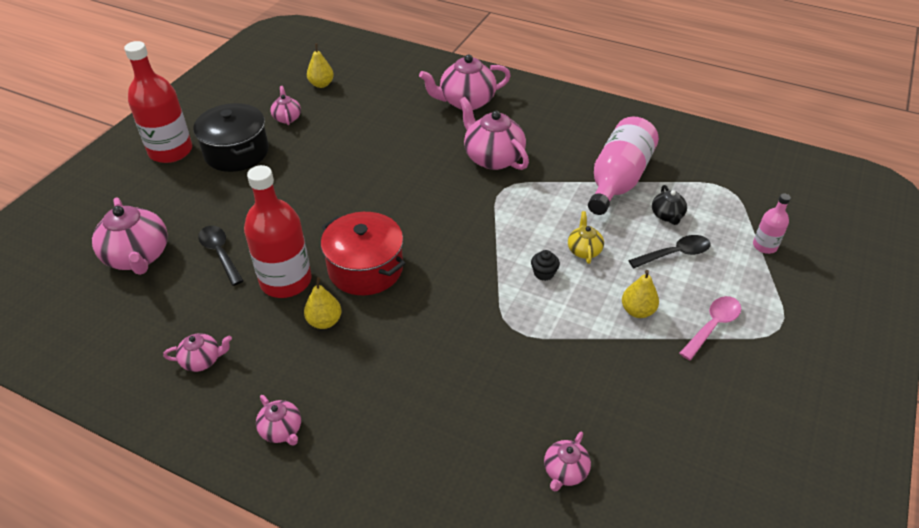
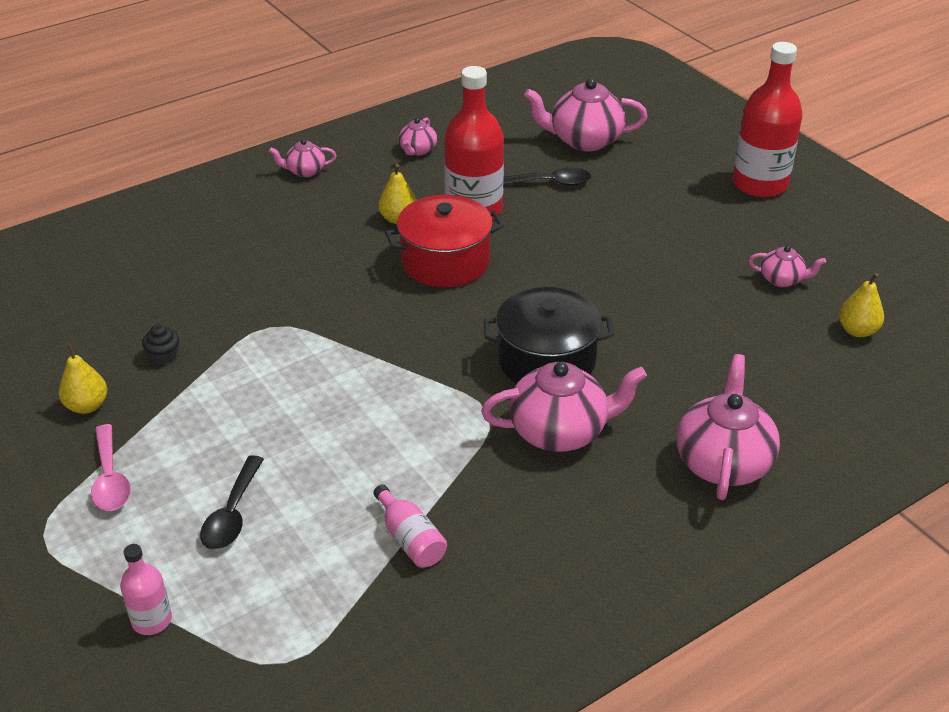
camera: 120 degrees right, 5 degrees down
(236, 152) = (726, 226): black pot -> black pot (546, 360)
(544, 273) = (316, 382): black cupcake -> black cupcake (164, 356)
(565, 471) = (101, 293): pink teapot -> none
(584, 250) = (318, 433): yellow teapot -> none
(618, 180) = (410, 539): pink bottle -> pink bottle, size x0.49
(637, 311) = (193, 428): yellow pear -> yellow pear (87, 406)
(667, 216) = (298, 549): black teapot -> none

